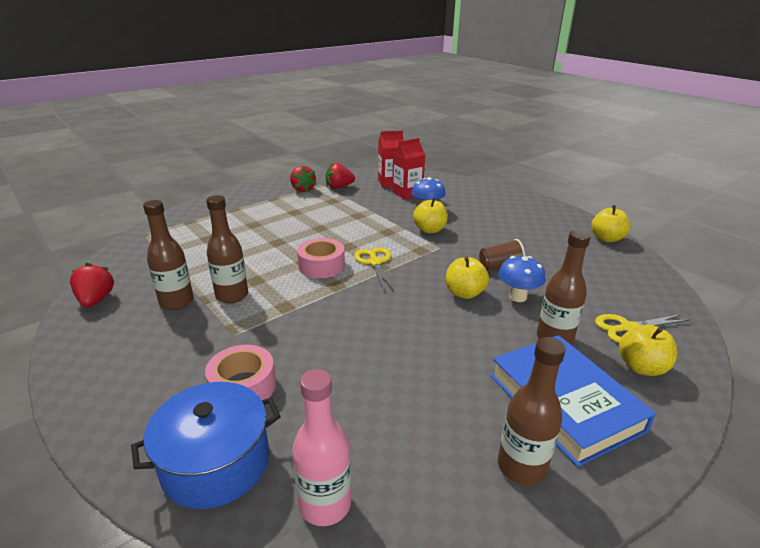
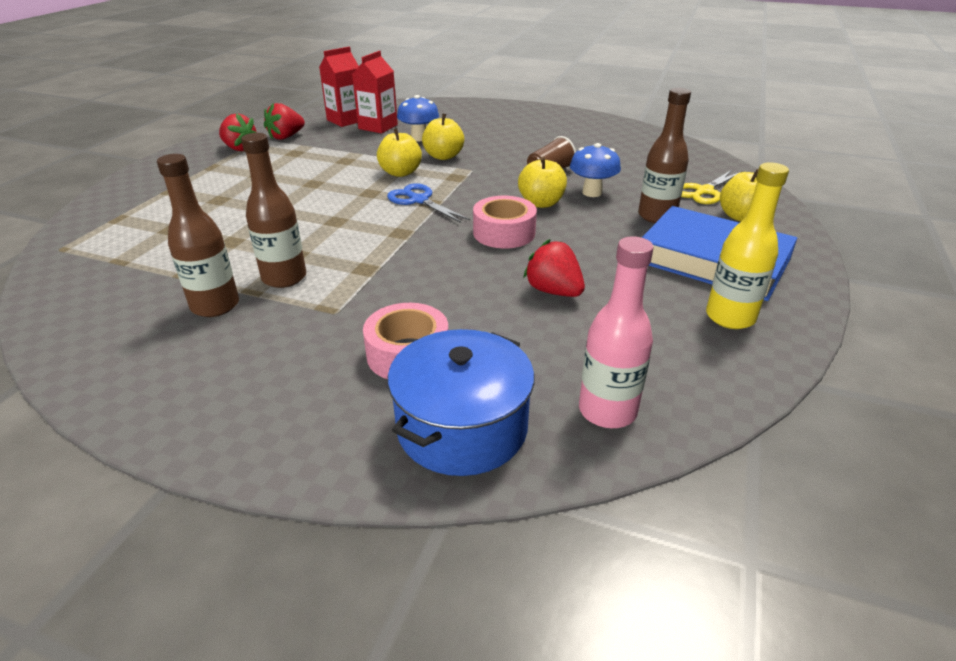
camera: 30 degrees left, 5 degrees up
(96, 300) = (85, 340): red strawberry -> red strawberry (553, 291)
(321, 266) = (361, 219): pink tape -> pink tape (504, 233)
(375, 262) = (419, 200): yellow scissors -> blue scissors
(521, 467) = (730, 317): brown bottle -> yellow bottle
(606, 238) = (617, 126): yellow apple -> yellow apple (400, 173)

